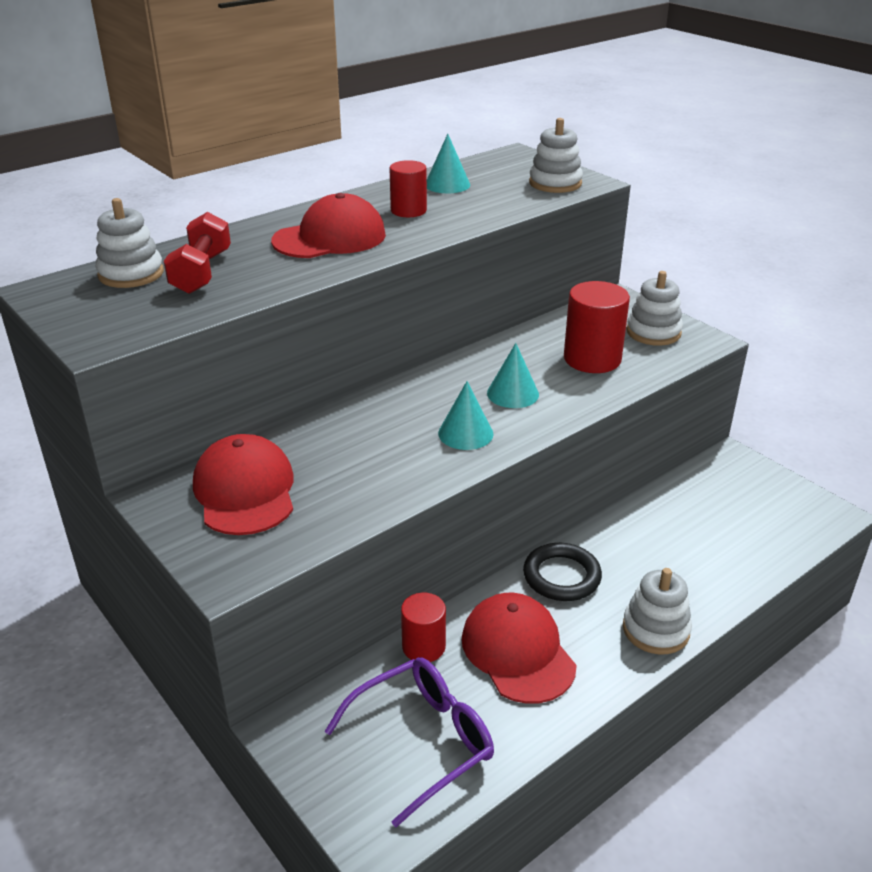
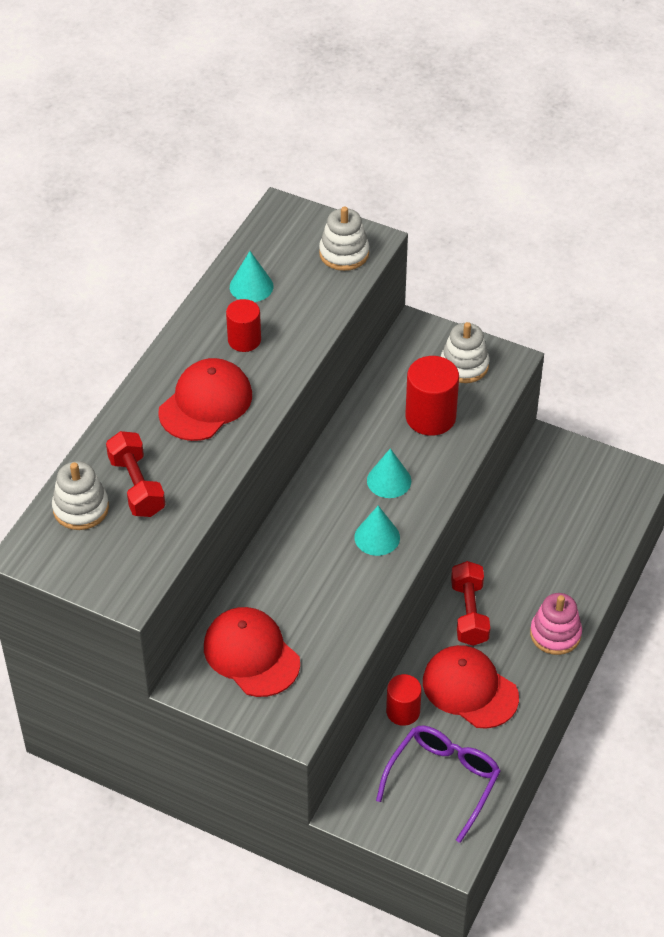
camera: 25 degrees left, 15 degrees up
(561, 576) = (469, 613): black ring -> red dumbbell
(655, 630) = (555, 634): white stacking toy -> pink stacking toy

